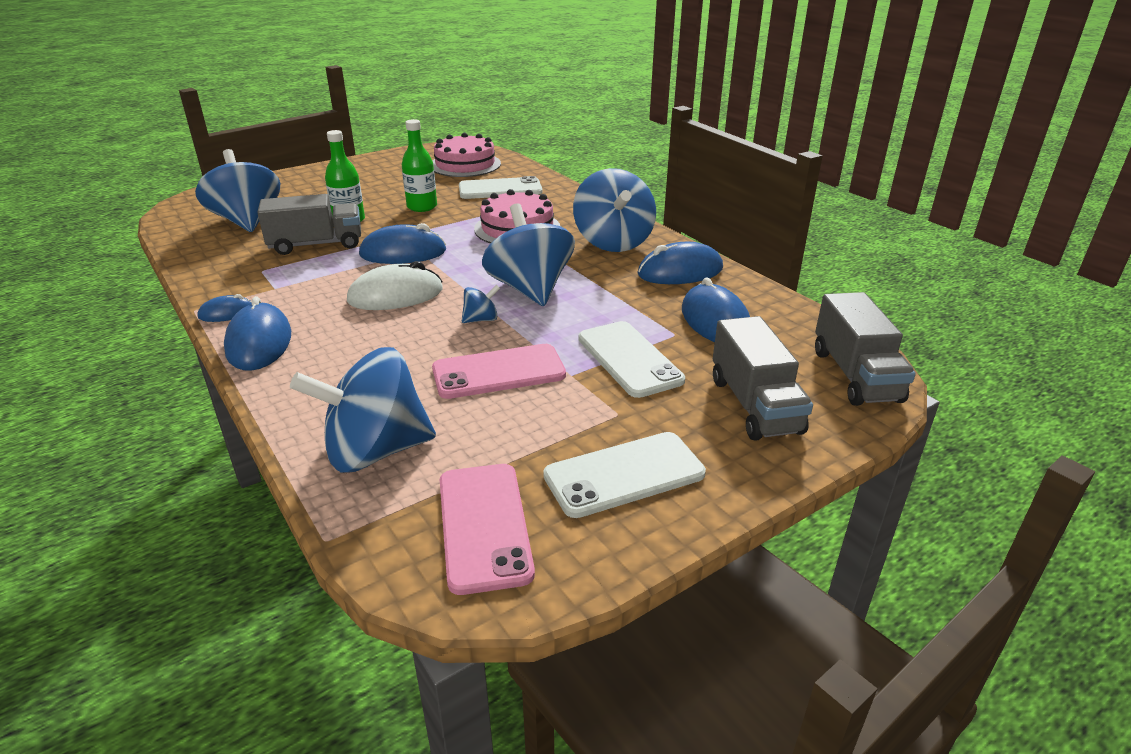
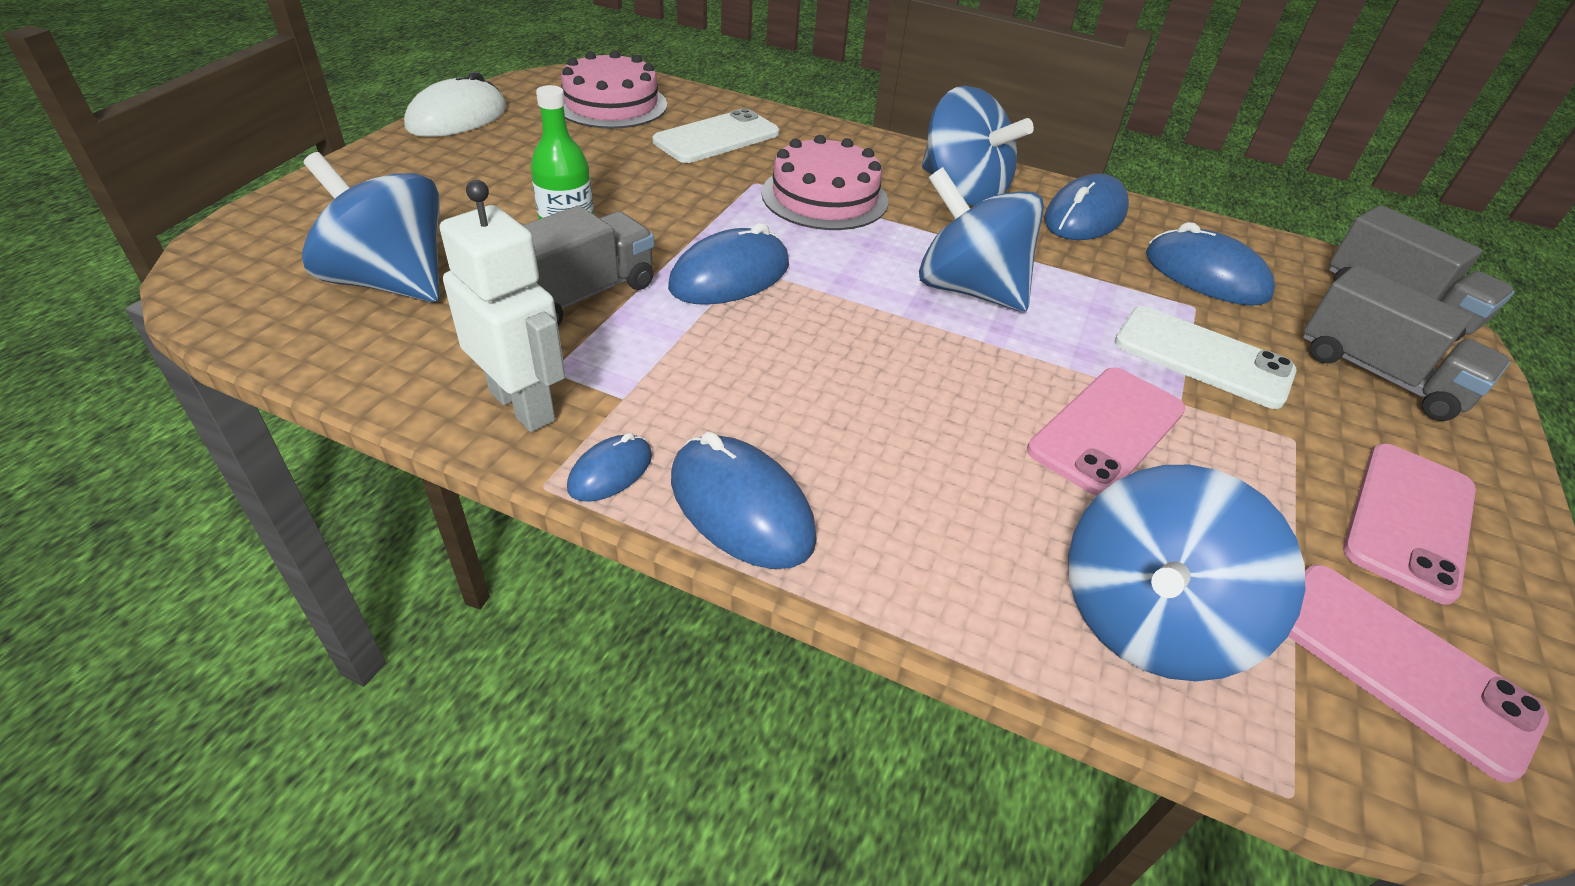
camera: 35 degrees left, 10 degrees up
(230, 280) = (523, 405): none -> white robot
(395, 295) = (820, 352): white mouse -> white mouse (457, 118)
(422, 207) = (648, 189): green bottle -> none
(481, 319) = (978, 356): blue spinning top -> none
(624, 474) = (1408, 519): white phone -> pink phone

